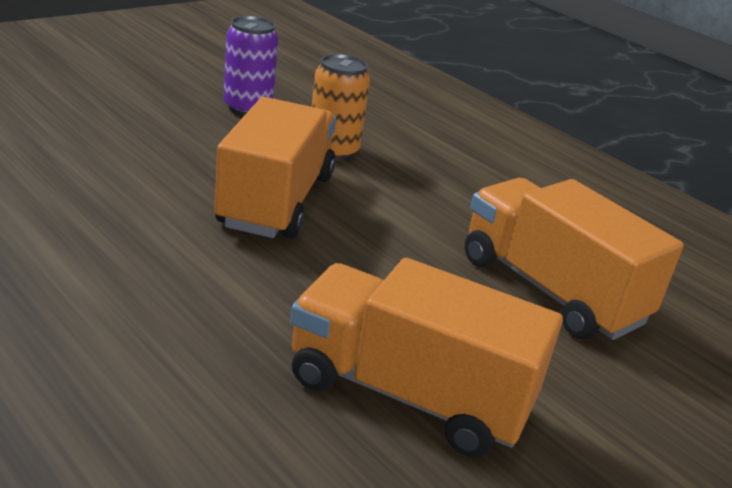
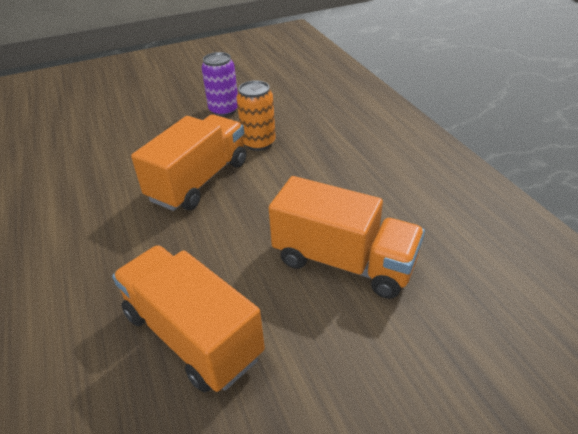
camera: 25 degrees right, 10 degrees up
(550, 290) = (343, 261): orange truck -> orange truck turned 135 degrees clockwise

